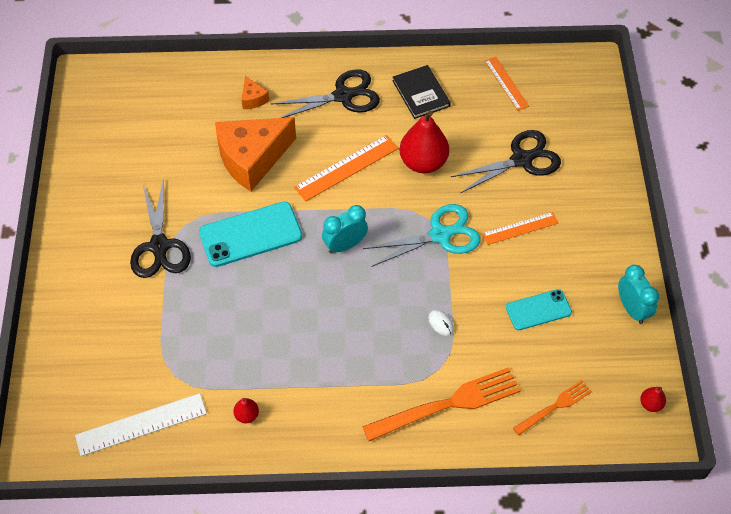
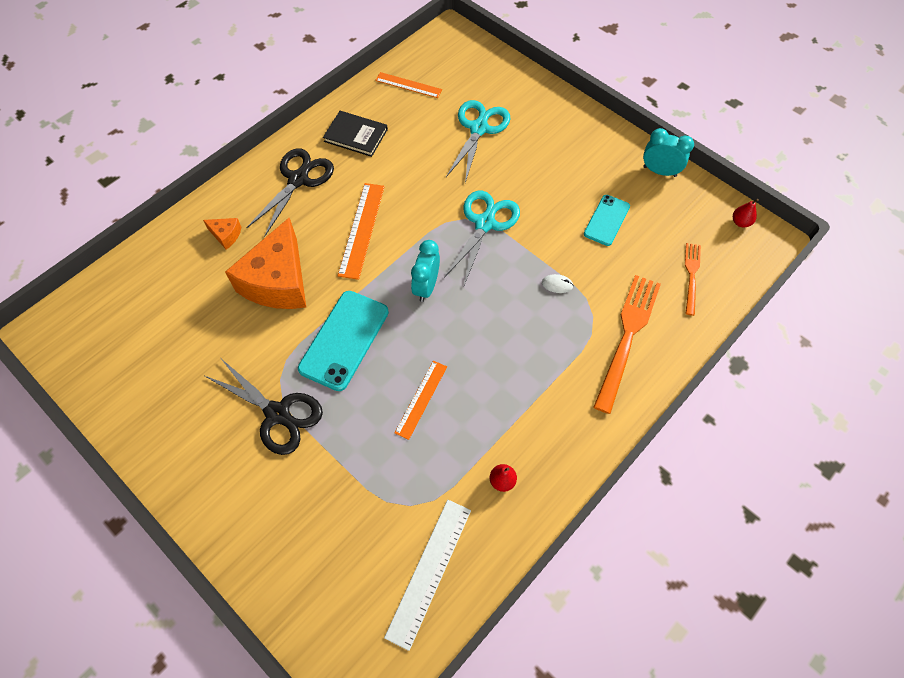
camera: 45 degrees left, 5 degrees up
(423, 162) = (414, 182): red pear -> none
(520, 228) = (531, 175): orange ruler -> orange ruler (421, 399)
(521, 160) = (479, 129): black scissors -> turquoise scissors

